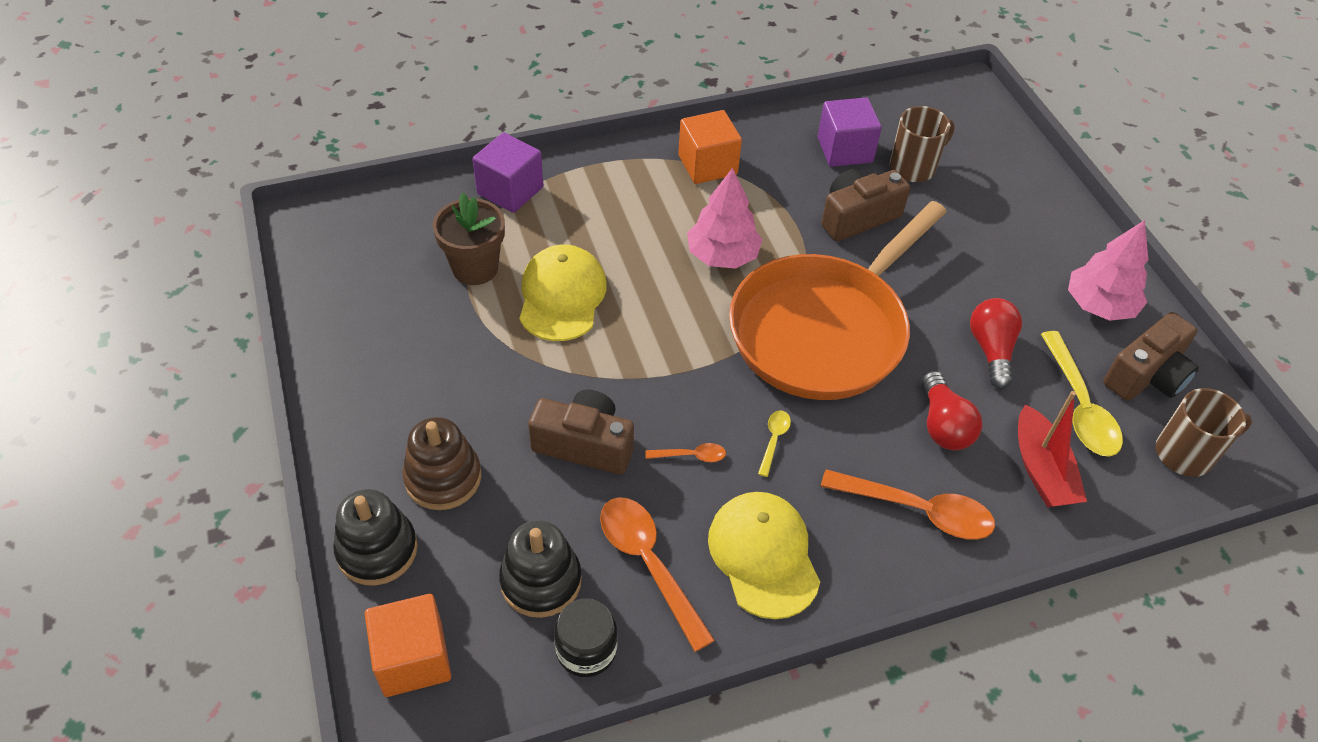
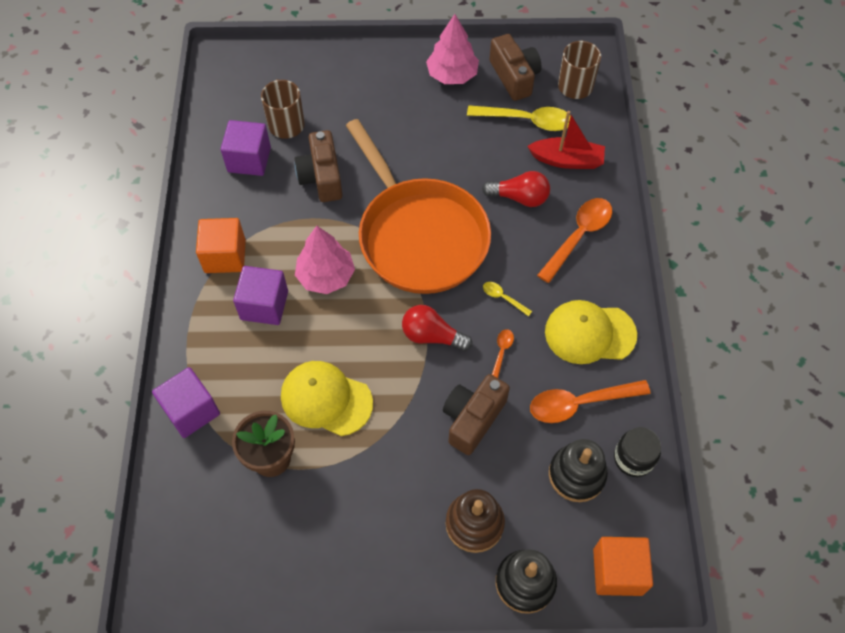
camera: 70 degrees left, 10 degrees up
(660, 213) = (264, 305): none -> purple cube
(991, 350) = (469, 147): red light bulb -> red light bulb (432, 336)

